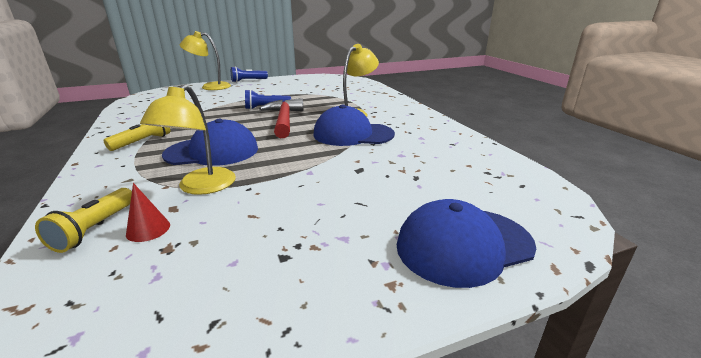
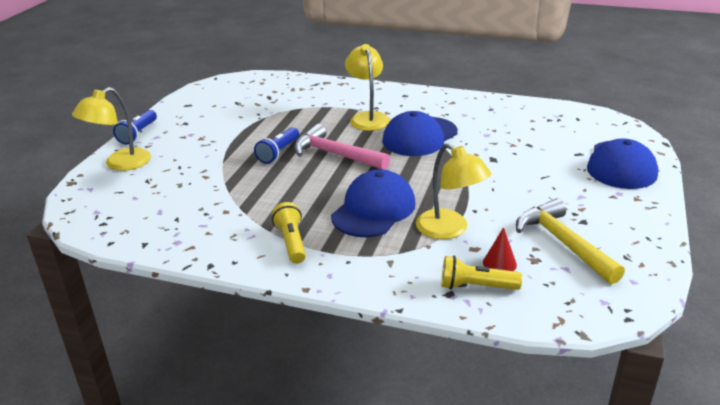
camera: 50 degrees left, 5 degrees up
(94, 229) = (475, 286): yellow flashlight -> yellow flashlight turned 135 degrees clockwise
(218, 257) = (563, 243): none -> yellow hammer
(284, 120) = (335, 154): red hammer -> pink hammer

